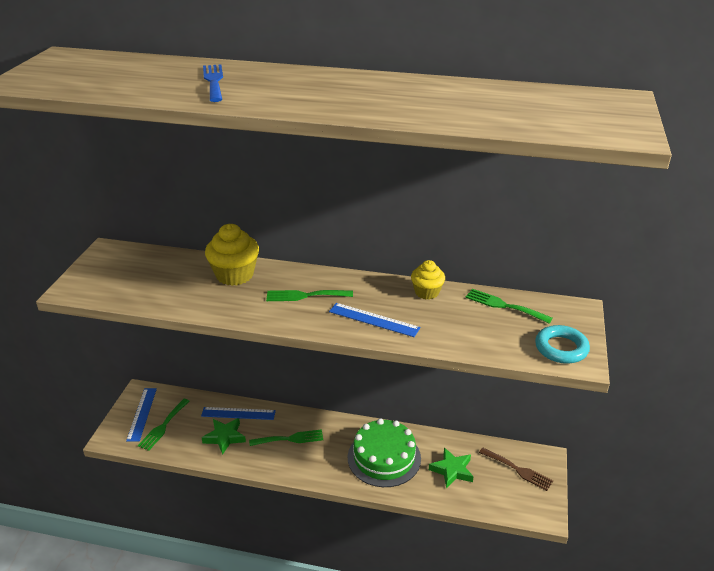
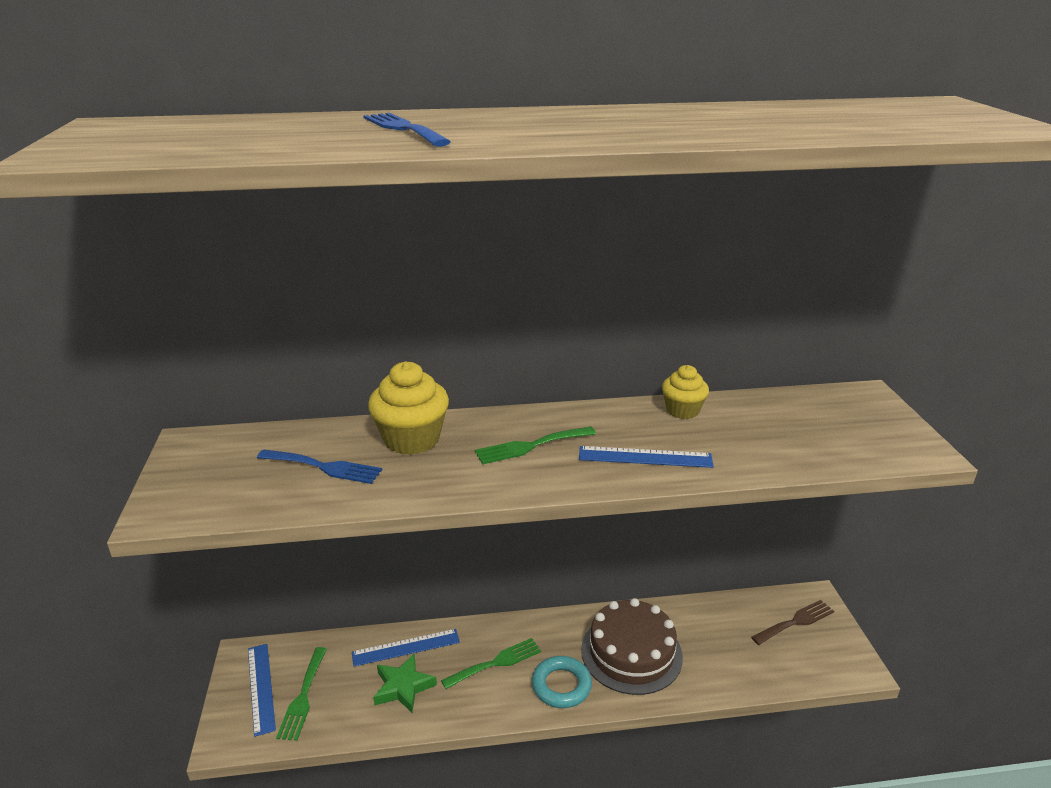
camera: 20 degrees left, 5 degrees down
(172, 282) = (324, 467): none -> blue fork
(384, 457) = (631, 653): green cake -> brown cake
(452, 470) = (722, 645): green star -> none
(504, 305) = (784, 407): green fork -> none
(518, 470) = (796, 622): brown fork -> brown fork turned 45 degrees counterclockwise
(561, 348) = (891, 442): turquoise ring -> turquoise ring (561, 686)

